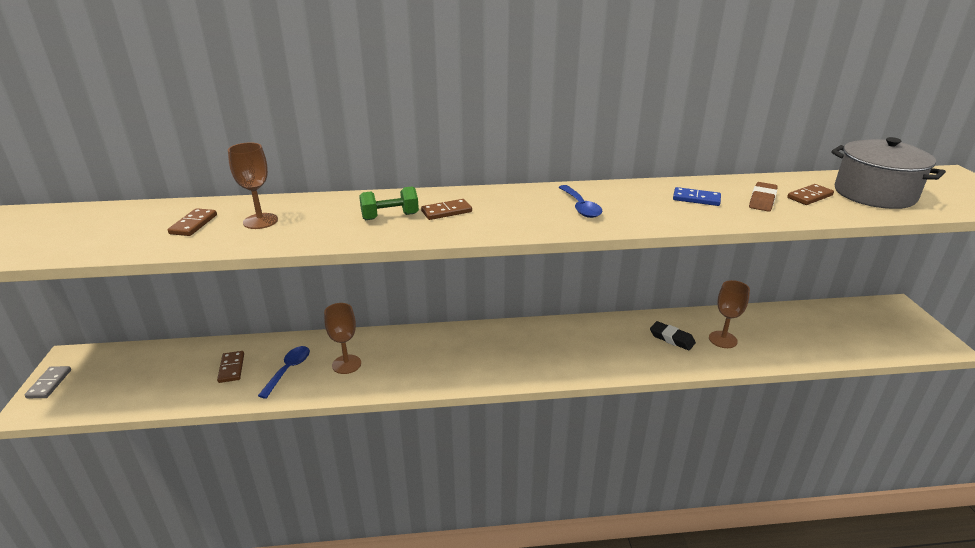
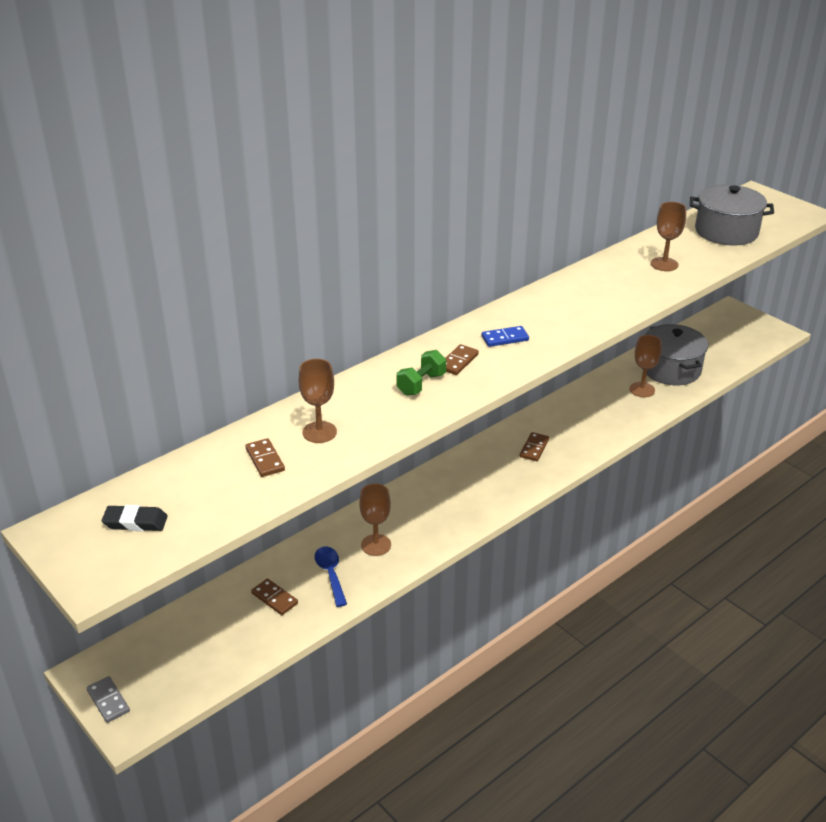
camera: 35 degrees left, 5 degrees up
(580, 207) = (551, 318): blue spoon -> none
(671, 338) = (606, 405): black eraser -> black eraser (135, 522)
(696, 199) = (620, 279): blue domino -> blue domino (505, 338)
(762, 200) = (664, 264): brown eraser -> brown goblet
(773, 333) = (671, 369): none -> grey pot
(809, 196) = (690, 249): brown domino -> brown domino (534, 448)

